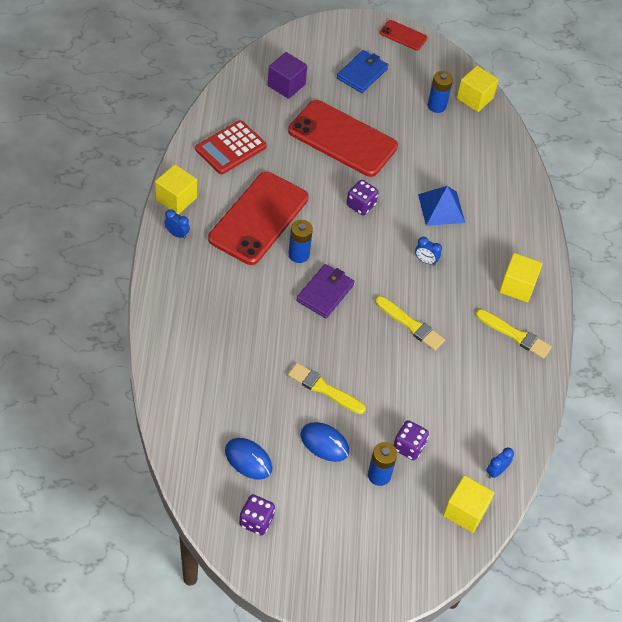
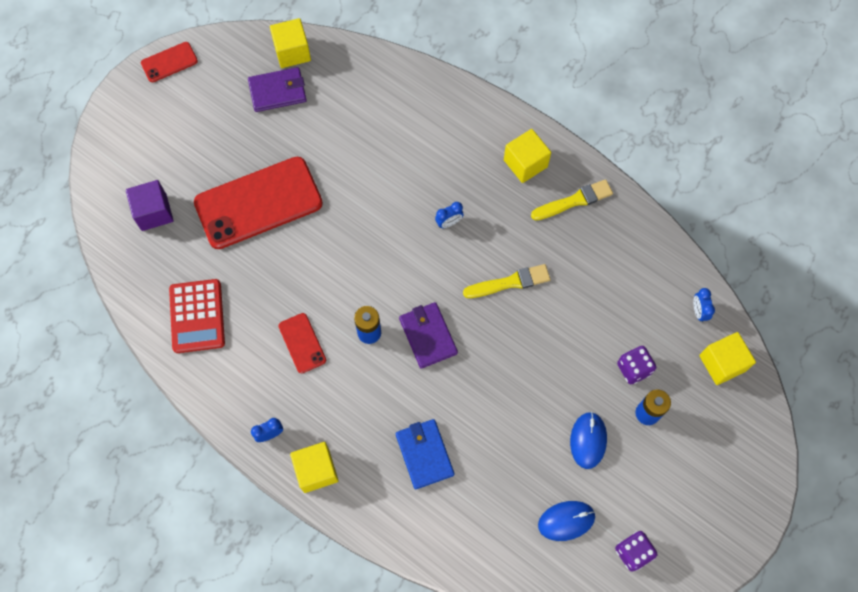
camera: 50 degrees left, 15 degrees up
(176, 199) = (225, 408): yellow cube -> yellow cube (316, 470)
(259, 218) = (302, 343): red phone -> red phone, size x0.46
(324, 388) = (531, 404): yellow brush -> none
(324, 443) = (588, 440): blue mouse -> blue mouse turned 60 degrees counterclockwise
(361, 205) = (349, 238): purple dice -> none
(362, 74) = (190, 132): blue wallet -> blue wallet (424, 454)
(436, 106) = (278, 91): blue battery -> purple wallet
(441, 208) = (399, 169): blue pyramid -> none

